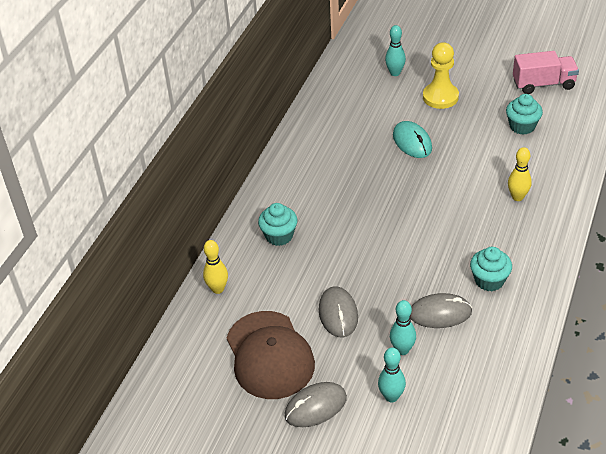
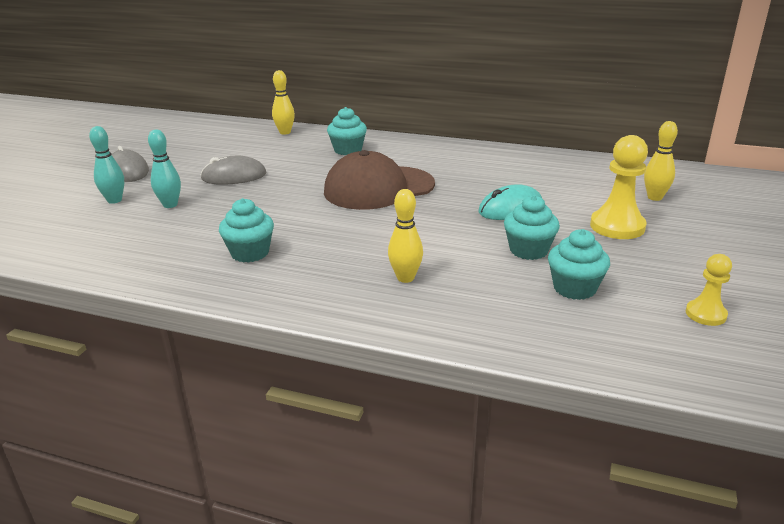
camera: 85 degrees right, 15 degrees down
(269, 355) = (198, 153): brown cap -> brown cap (378, 188)
(395, 73) = (654, 197): turquoise bowling pin -> yellow bowling pin
(440, 313) = (210, 223): grey mouse -> none
(476, 139) = (528, 250): none -> turquoise cupcake
(543, 84) = (705, 314): pink truck -> yellow pawn

